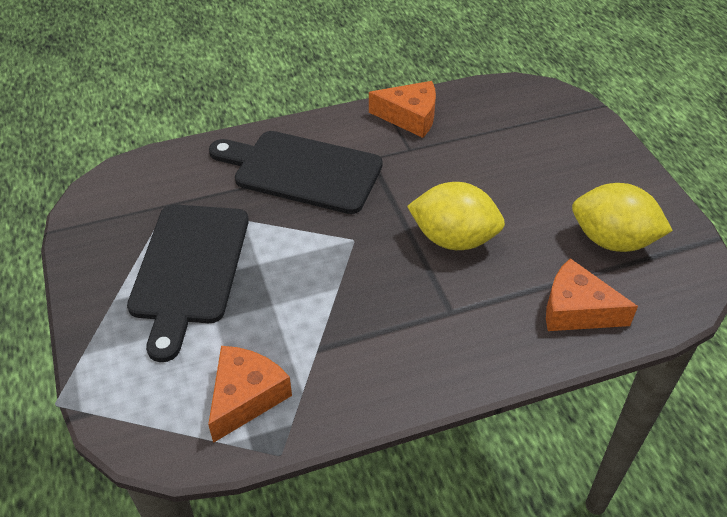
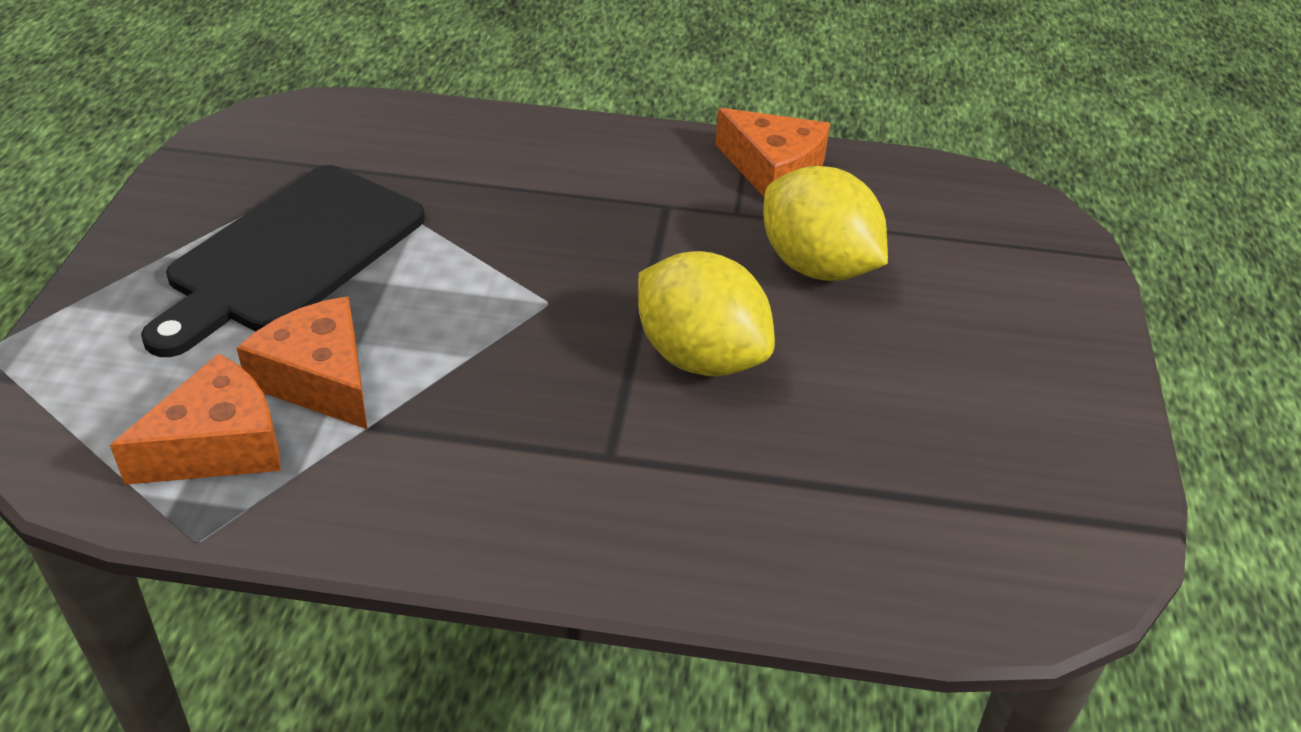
camera: 25 degrees right, 5 degrees down
(302, 171) = (551, 187): black cutting board -> none
(577, 310) = (818, 537): orange cheese -> orange cheese (320, 379)
(612, 240) = (968, 459): yellow lemon -> yellow lemon (817, 266)

